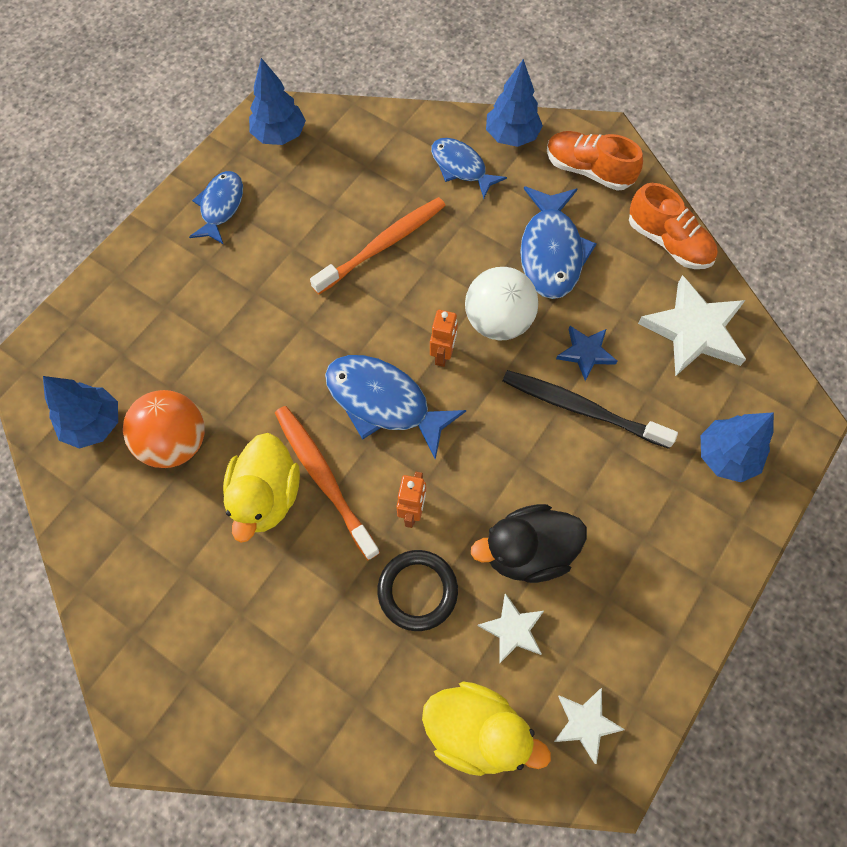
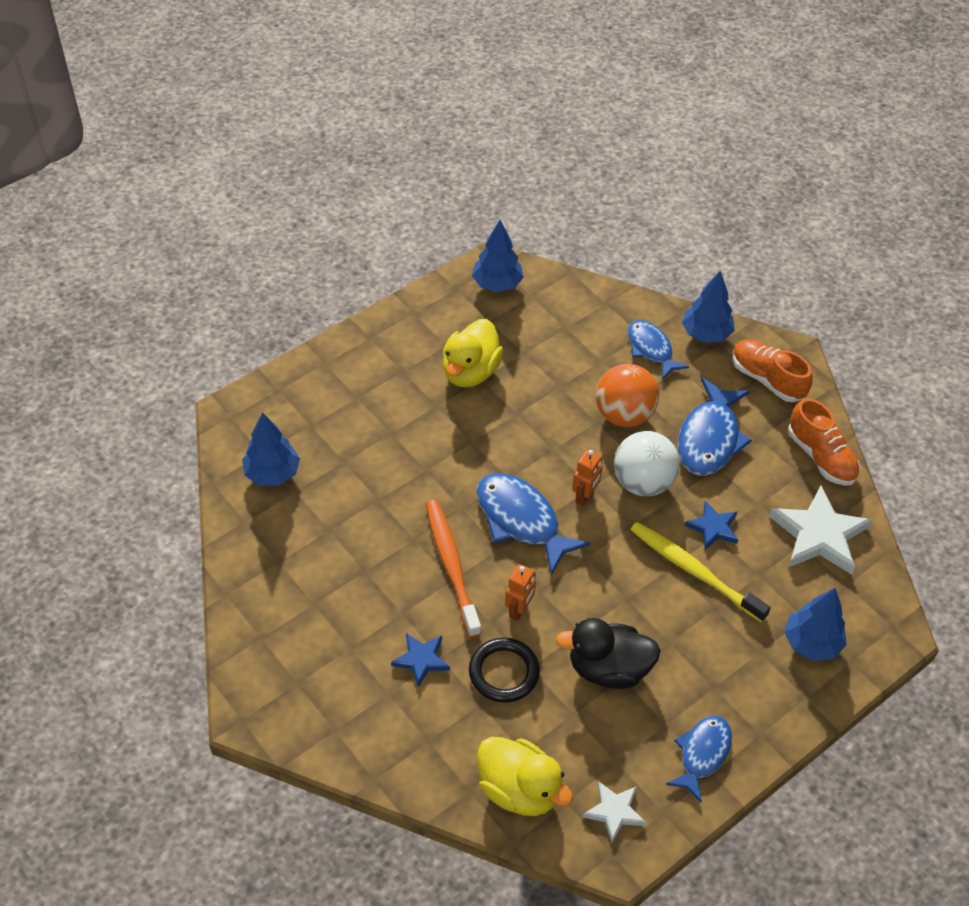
camera: 15 degrees right, 15 degrees down
(175, 442) = (335, 505): orange ball -> orange ball (624, 415)
(221, 206) = (428, 330): blue fish -> blue fish (702, 754)
(266, 496) = (399, 566): yellow duck -> yellow duck (470, 372)
(323, 603) = (421, 660): none -> blue star
(383, 245) = (561, 395): orange toothbrush -> none
(513, 629) = (575, 724): white star -> none
(581, 408) = (693, 570): black toothbrush -> yellow toothbrush

